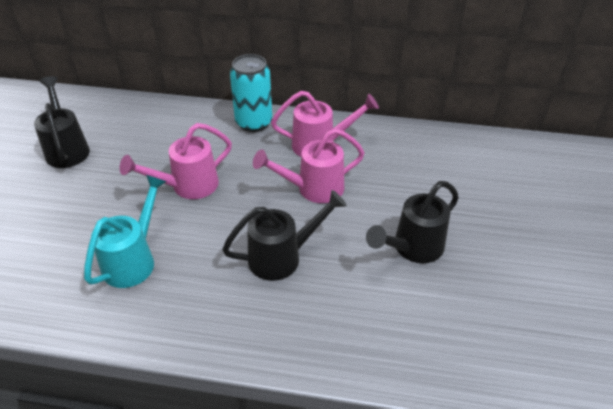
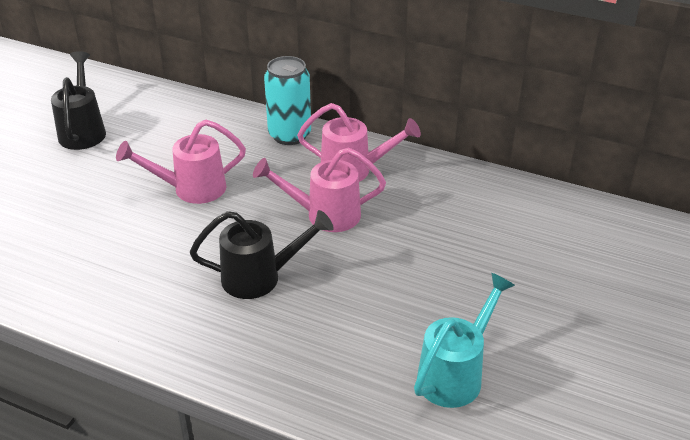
camera: 15 degrees right, 5 degrees down
(133, 260) = (107, 251): turquoise watering can -> turquoise watering can (455, 374)
(413, 248) = (407, 296): black watering can -> none

